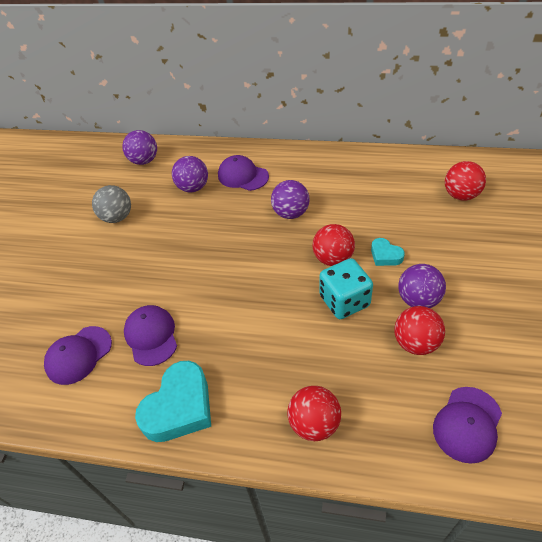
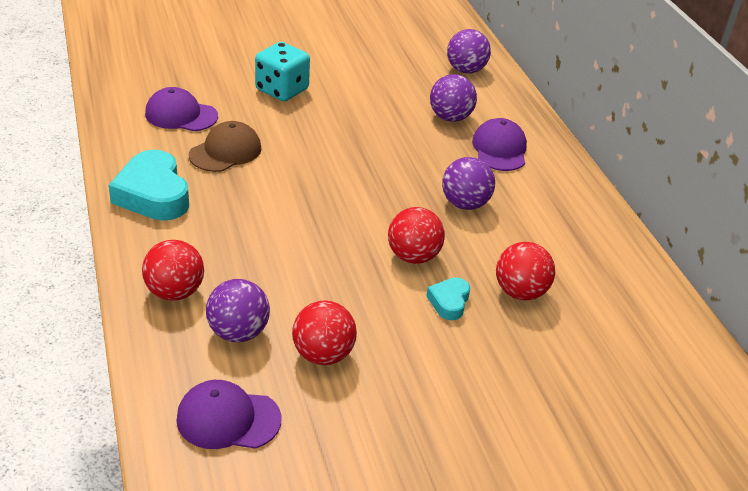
camera: 55 degrees right, 10 degrees down
(117, 217) = (366, 80): grey ball -> none
(151, 336) = (225, 151): purple cap -> brown cap
(179, 407) = (153, 194): turquoise heart -> turquoise heart turned 60 degrees clockwise
(344, 301) = (352, 280): turquoise dice -> turquoise dice (282, 90)
(418, 300) = (393, 346): purple ball -> purple ball (238, 332)
(460, 195) = (623, 360): red ball -> red ball (520, 292)

